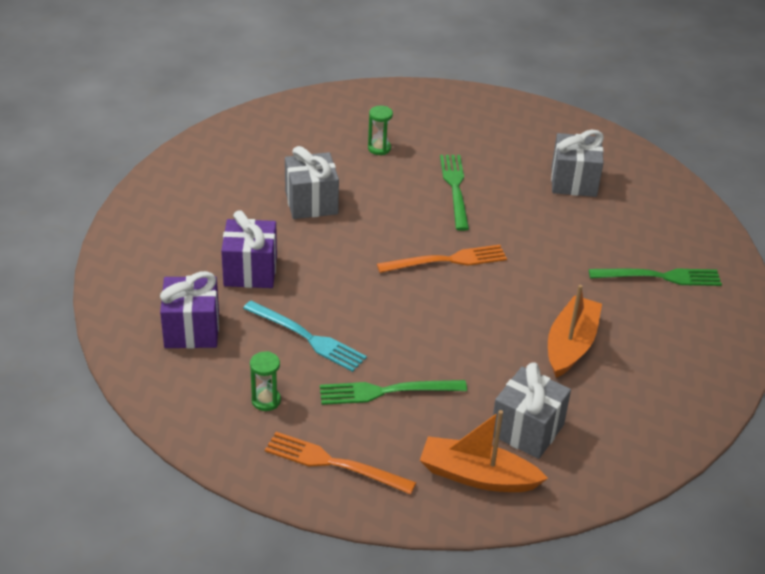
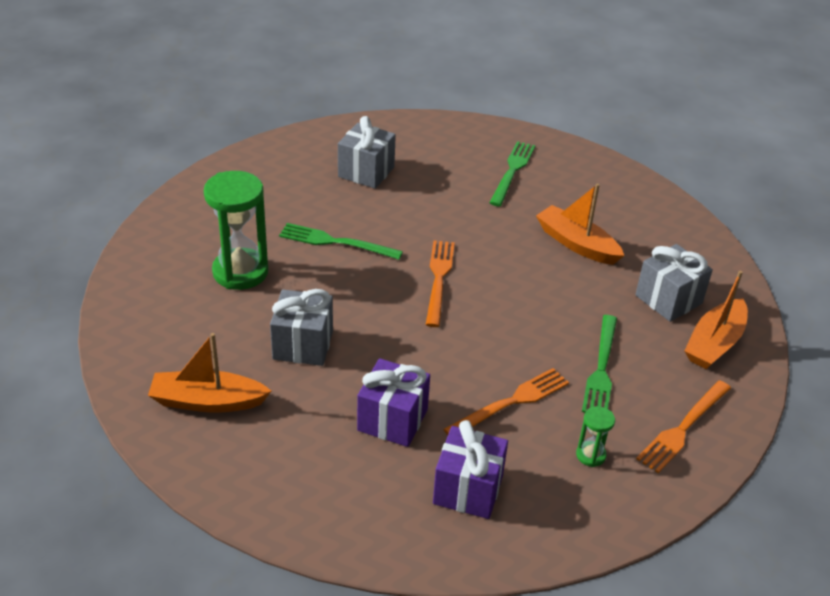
camera: 70 degrees left, 0 degrees up
(222, 172) = (207, 401): none -> orange boat
(307, 337) = (511, 402): turquoise fork -> orange fork
(379, 148) = (240, 272): green hourglass -> green hourglass, size x2.16

